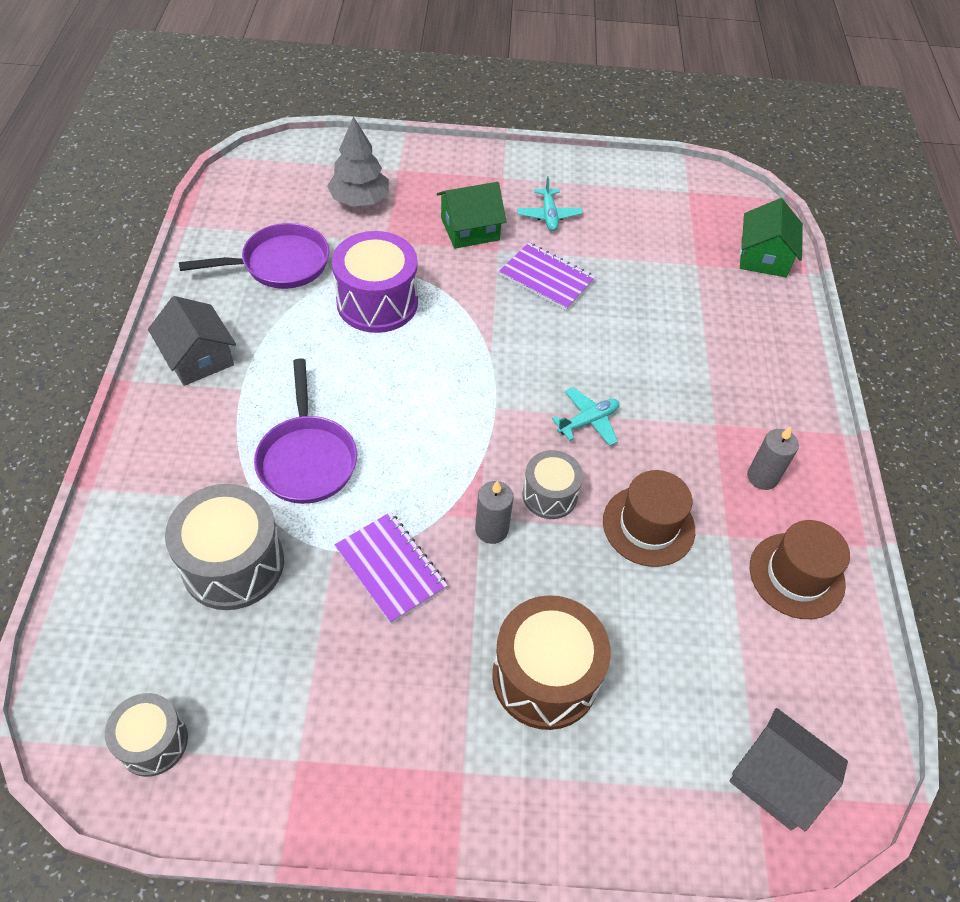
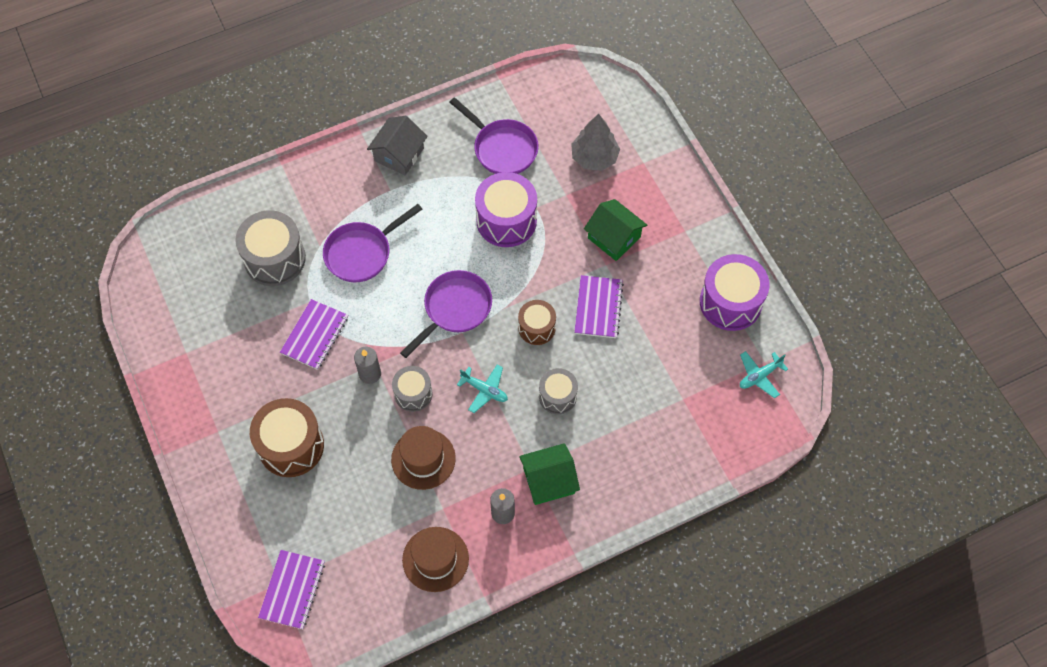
camera: 65 degrees right, 10 degrees up
(153, 742) = (163, 285): grey drum -> grey drum (557, 396)
(459, 401) = (454, 309): none -> purple pan
(536, 339) = (536, 328): none -> brown drum
(549, 215) = (665, 279): turquoise plane -> turquoise plane (759, 376)
(607, 184) = (730, 302): none -> purple drum
(763, 257) = (725, 442): green house -> green house (549, 480)
(776, 778) = (292, 590): grey house -> purple notebook

